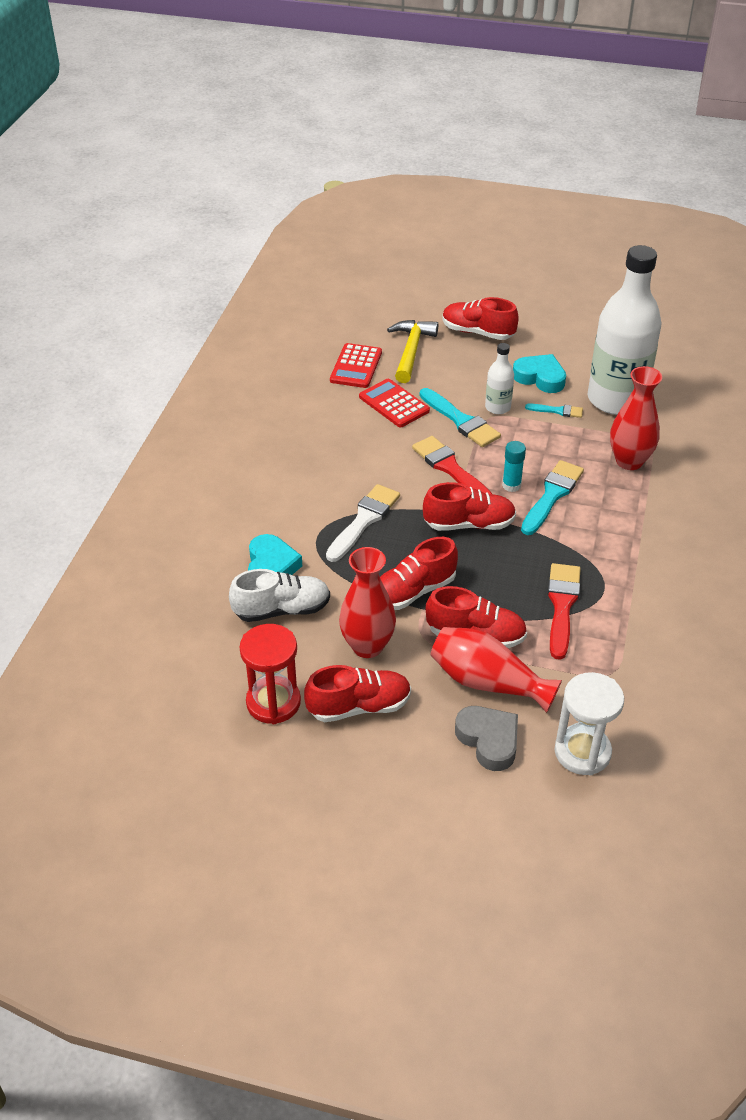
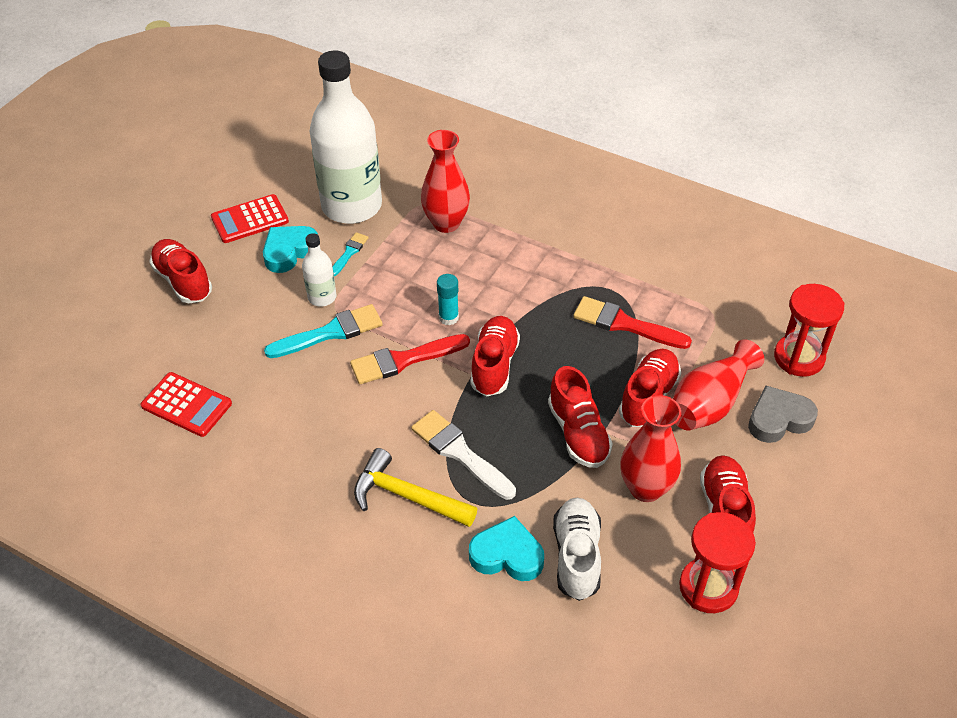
camera: 75 degrees left, 5 degrees up
(394, 404) = (274, 384): red calculator -> red calculator (250, 219)
(411, 351) = (185, 347): yellow hammer -> yellow hammer (407, 496)
(478, 332) = (183, 281): red shoe -> red shoe turned 105 degrees clockwise
(552, 495) = (474, 291): turquoise brush -> none
(582, 752) = (799, 357): white hourglass -> red hourglass

